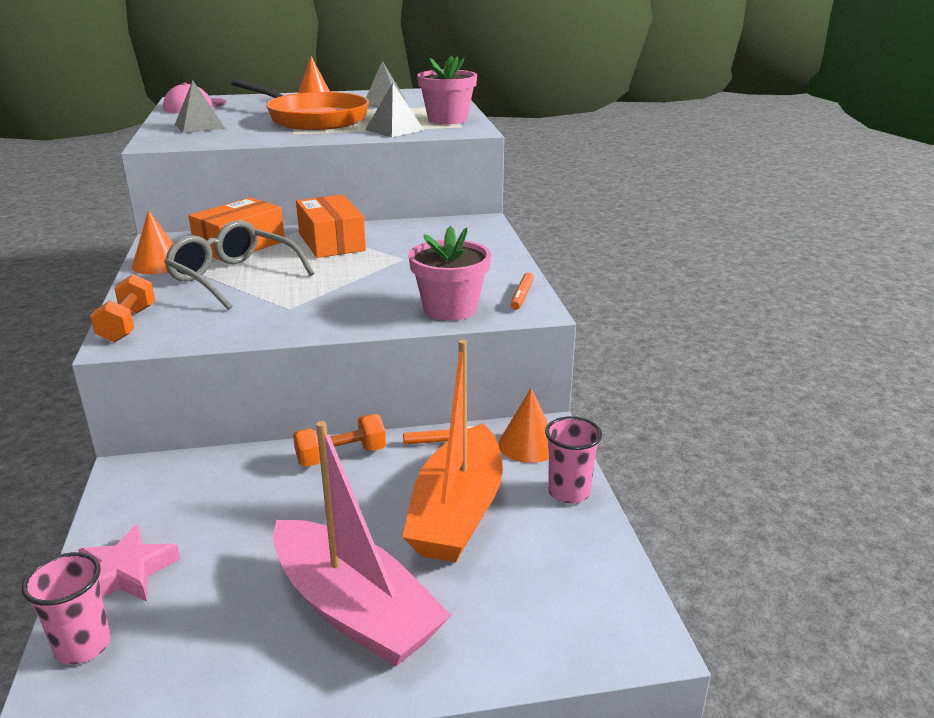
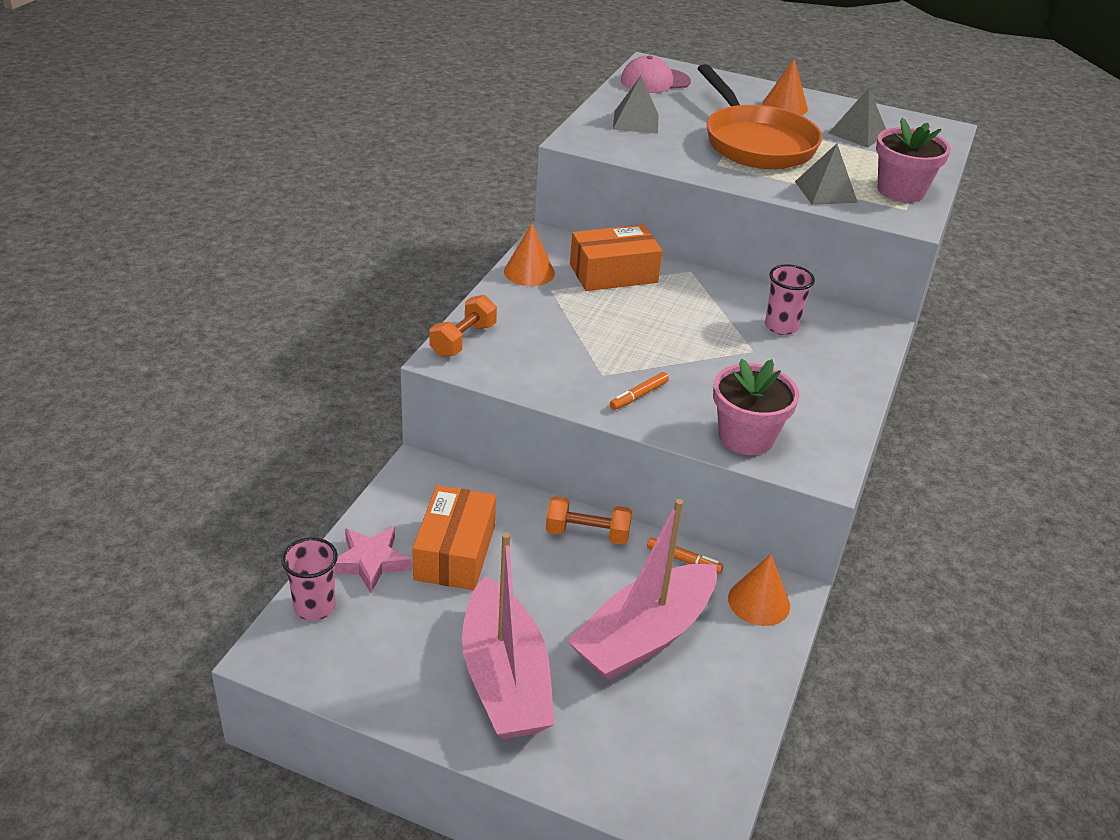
camera: 30 degrees right, 10 degrees up
(233, 277) = (581, 315): grey glasses -> none
(331, 242) = (701, 301): orange box -> orange box (455, 552)
(457, 512) = (644, 636): orange boat -> pink boat
(522, 296) = (829, 450): orange marker -> orange marker (638, 396)
(569, 492) = (755, 668): pink cup -> pink cup (781, 326)

